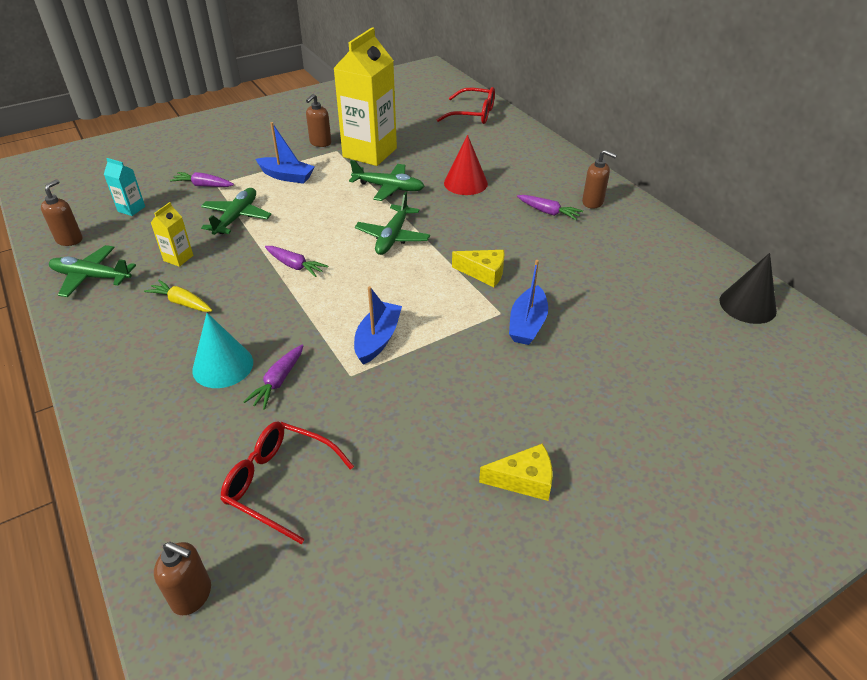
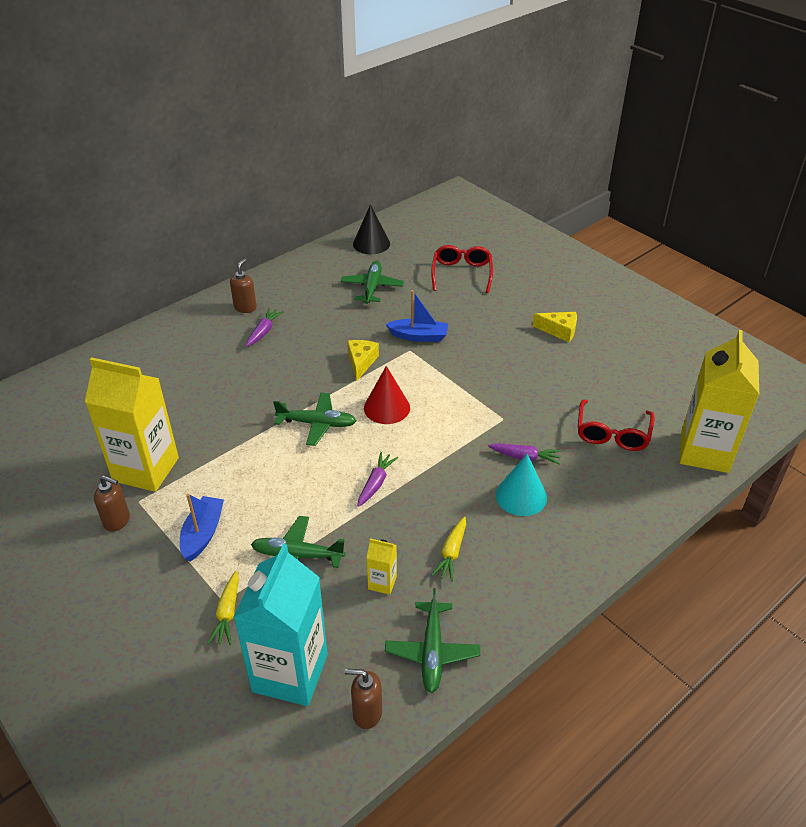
camera: 100 degrees left, 0 degrees up
(131, 209) = (290, 673): turquoise carton -> turquoise carton, size x2.36
(192, 595) = (704, 452): brown soap dispenser -> yellow carton
(203, 185) = (227, 613): purple carrot -> yellow carrot
(378, 339) = (459, 410): blue boat -> none
(388, 188) = (226, 441): green plane -> green plane (372, 287)
(465, 183) = (214, 386): red cone -> red cone (387, 407)
(473, 114) = (53, 395): red glasses -> red glasses (461, 274)
(524, 480) = (559, 331): yellow cheese -> yellow cheese turned 120 degrees clockwise

